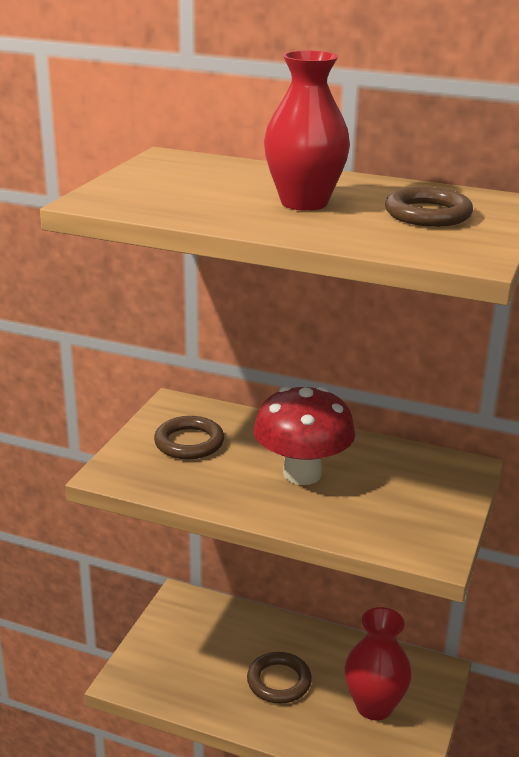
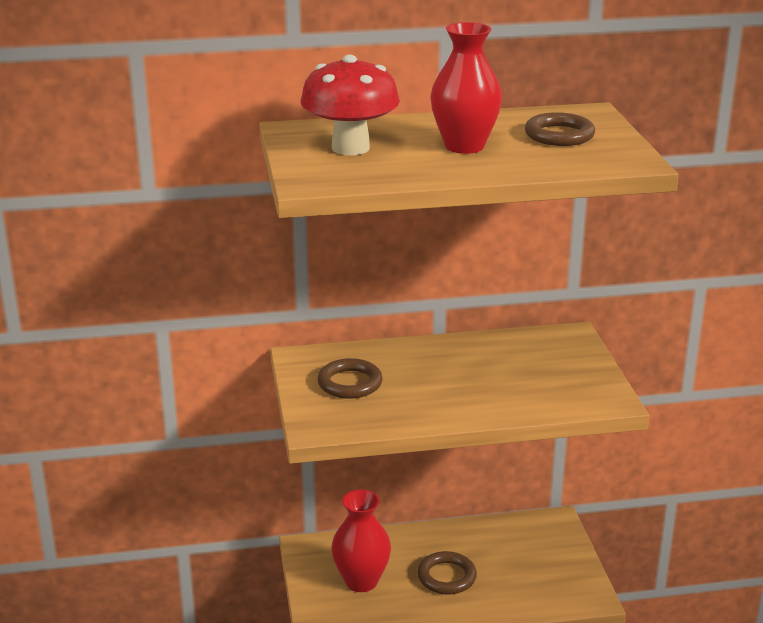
camera: 30 degrees left, 0 degrees up
(302, 473) = (463, 378): red mushroom -> red mushroom (350, 148)
(374, 706) = (532, 564): red vase -> red vase (361, 581)

